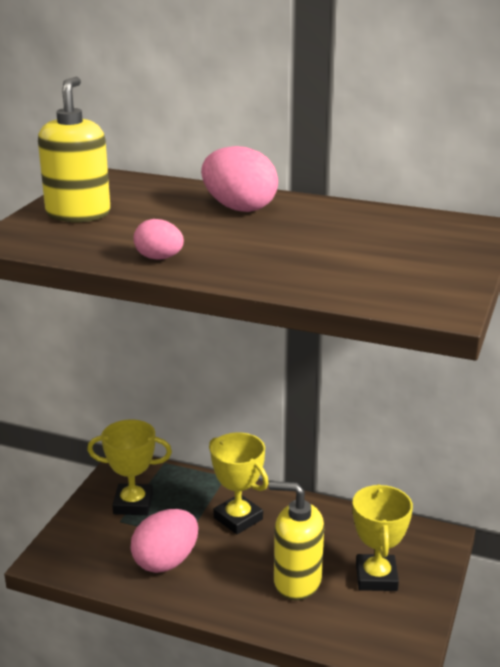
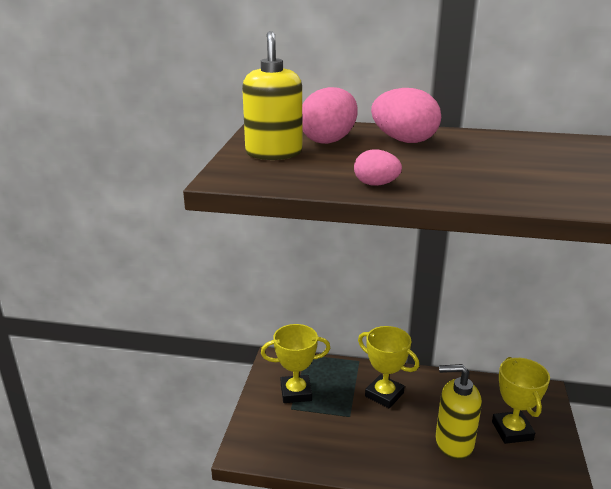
camera: 10 degrees left, 0 degrees up
(166, 561) = (343, 439): pink egg -> pink egg (329, 140)

